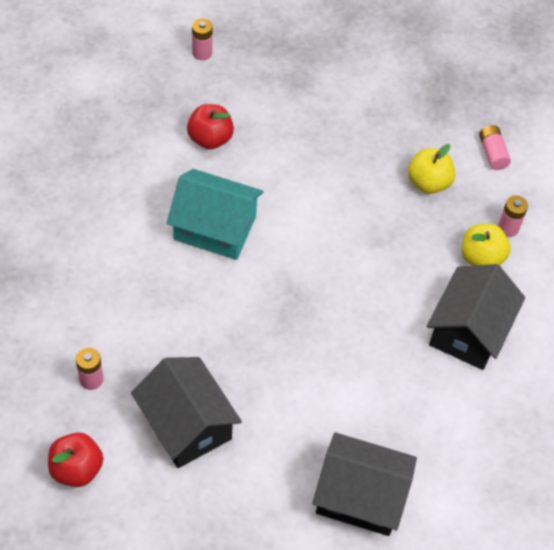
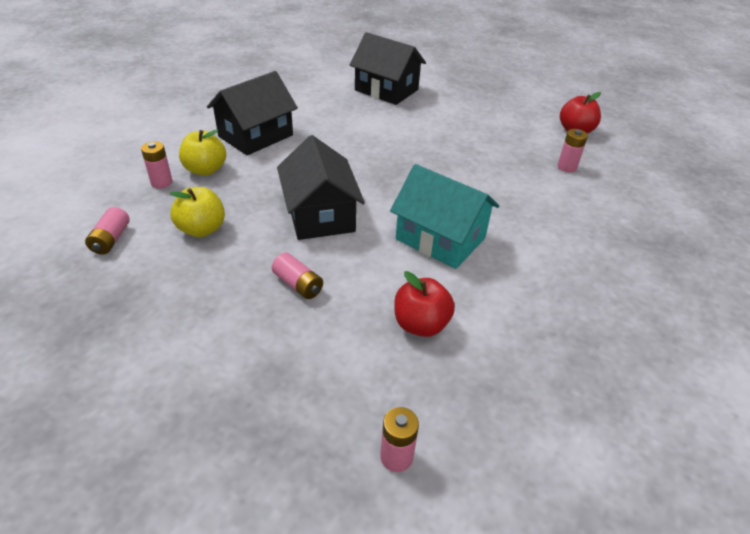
camera: 160 degrees left, 15 degrees down
(186, 424) = (494, 134): black house -> black house (320, 215)
(317, 149) = (298, 284): none -> pink battery

